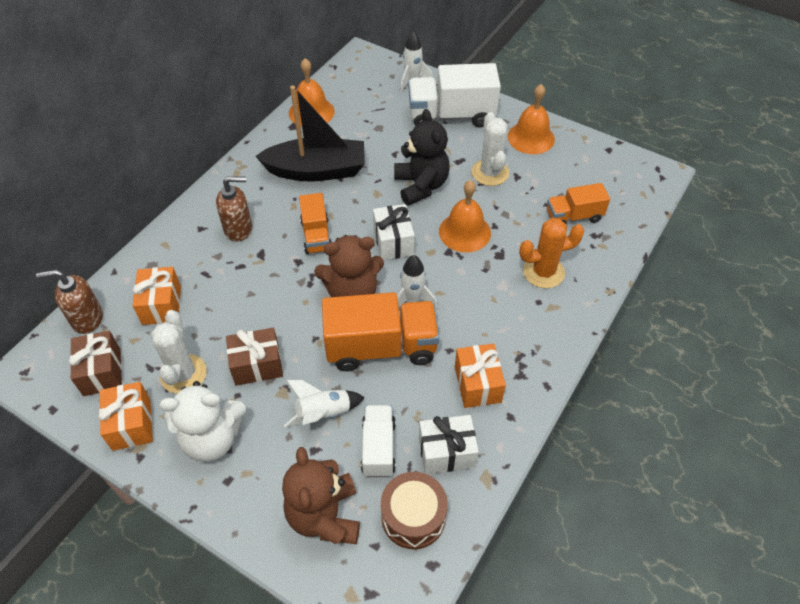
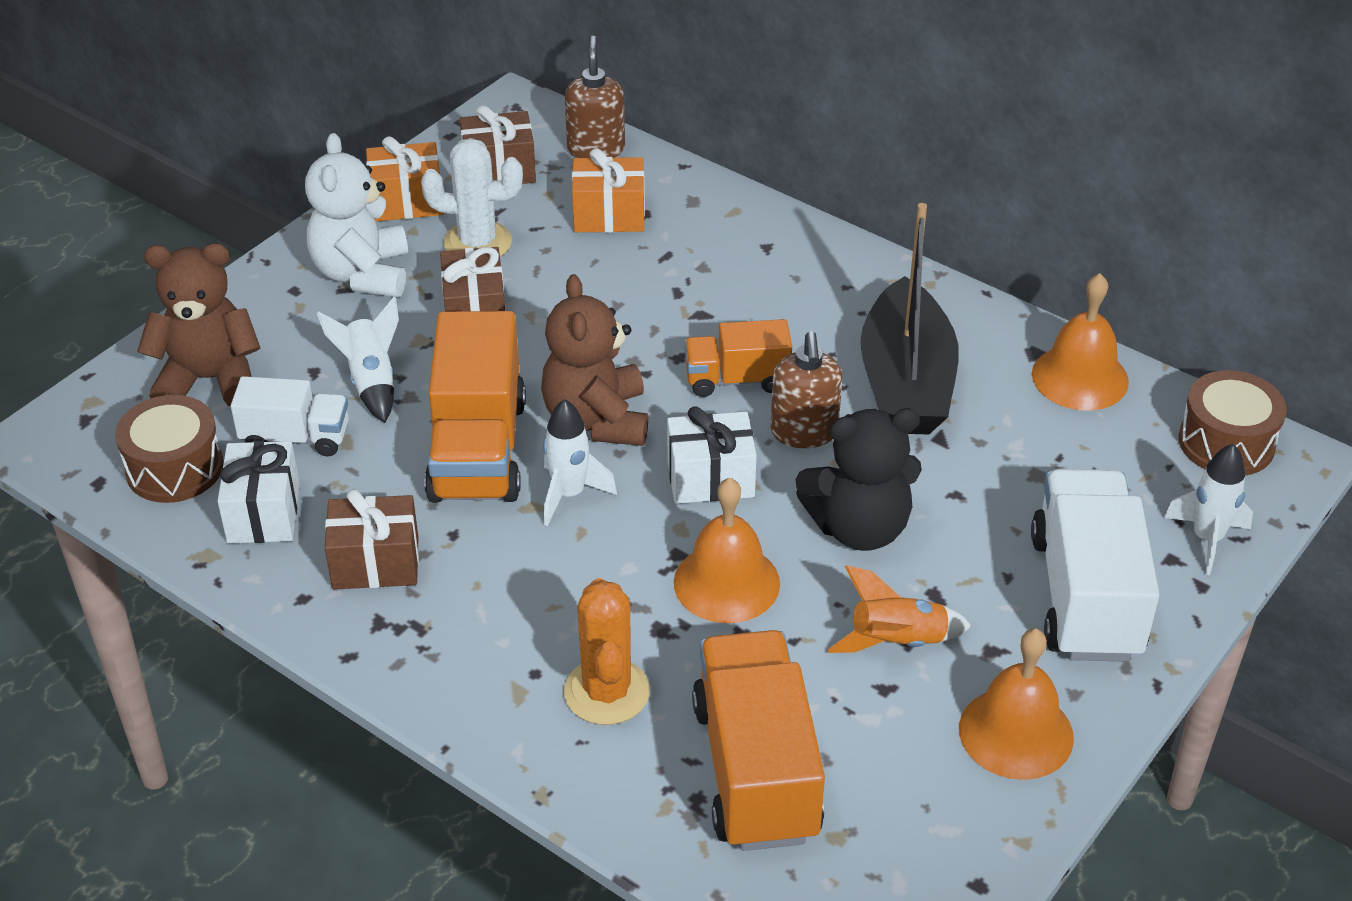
camera: 95 degrees right, 10 degrees down
(239, 229) = (761, 288): brown soap dispenser -> brown soap dispenser (804, 432)
(353, 71) = (1226, 442): none -> brown drum
(477, 384) = (375, 563): orange gift -> brown gift
(490, 173) = (897, 642): white cactus -> orange rocket
(573, 216) = (755, 770): orange truck -> orange truck, size x1.74

